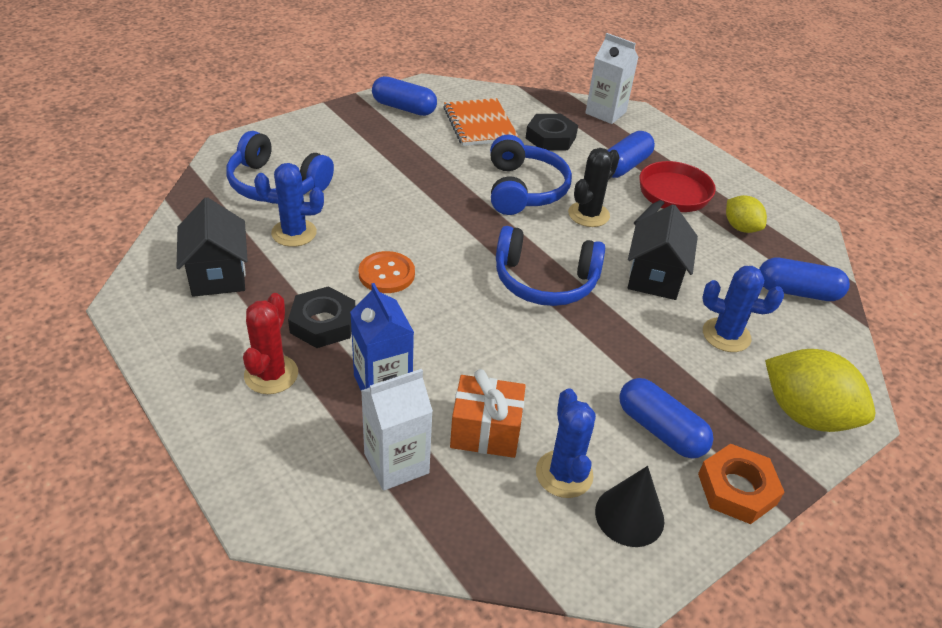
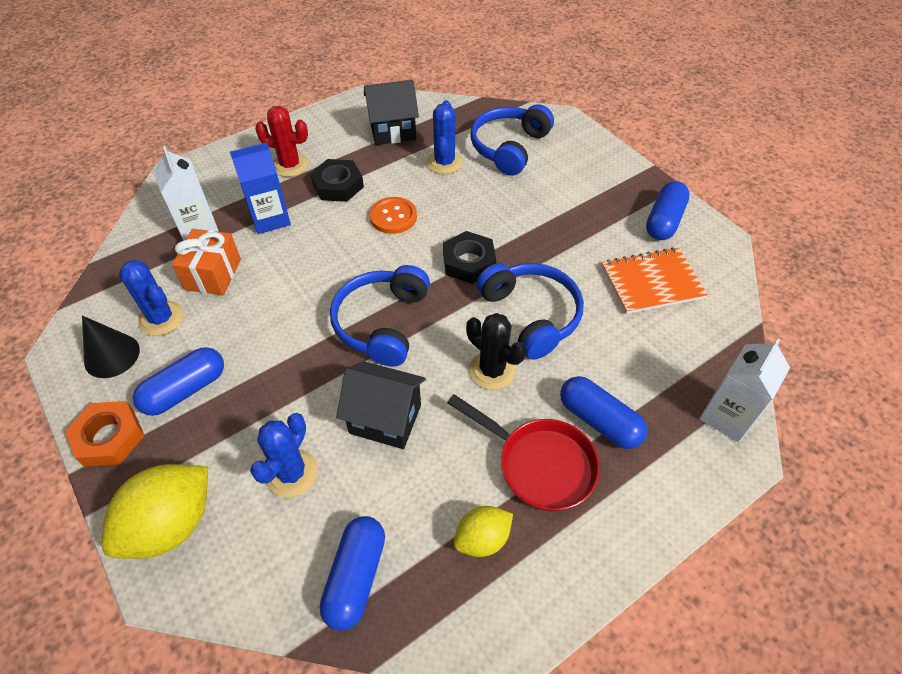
camera: 95 degrees right, 10 degrees up
(523, 189) = (531, 315): blue headphones -> blue headphones turned 120 degrees counterclockwise
(550, 138) = (643, 348): black nut -> black nut (468, 262)
(564, 474) = (161, 318): blue cactus -> blue cactus turned 45 degrees clockwise

